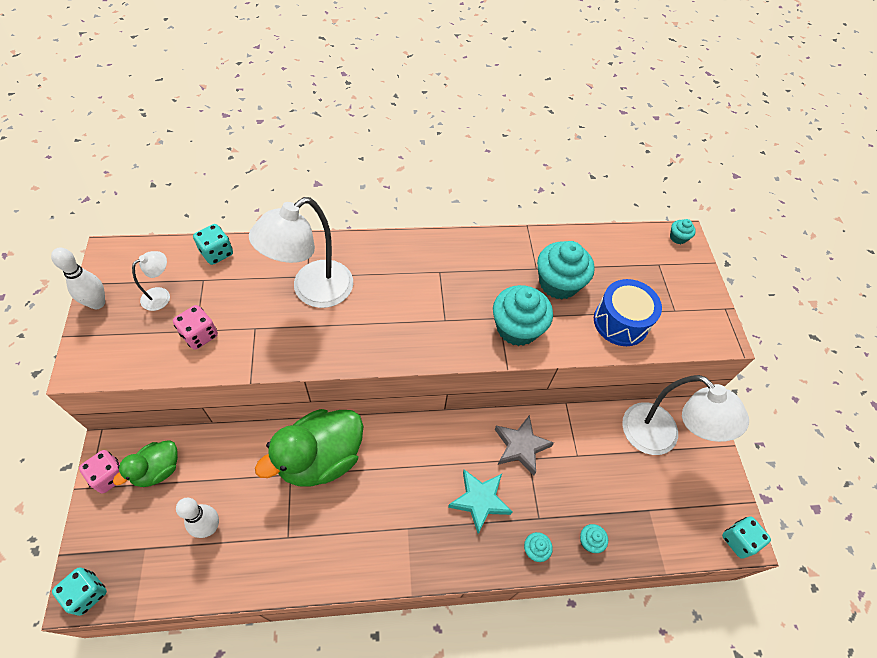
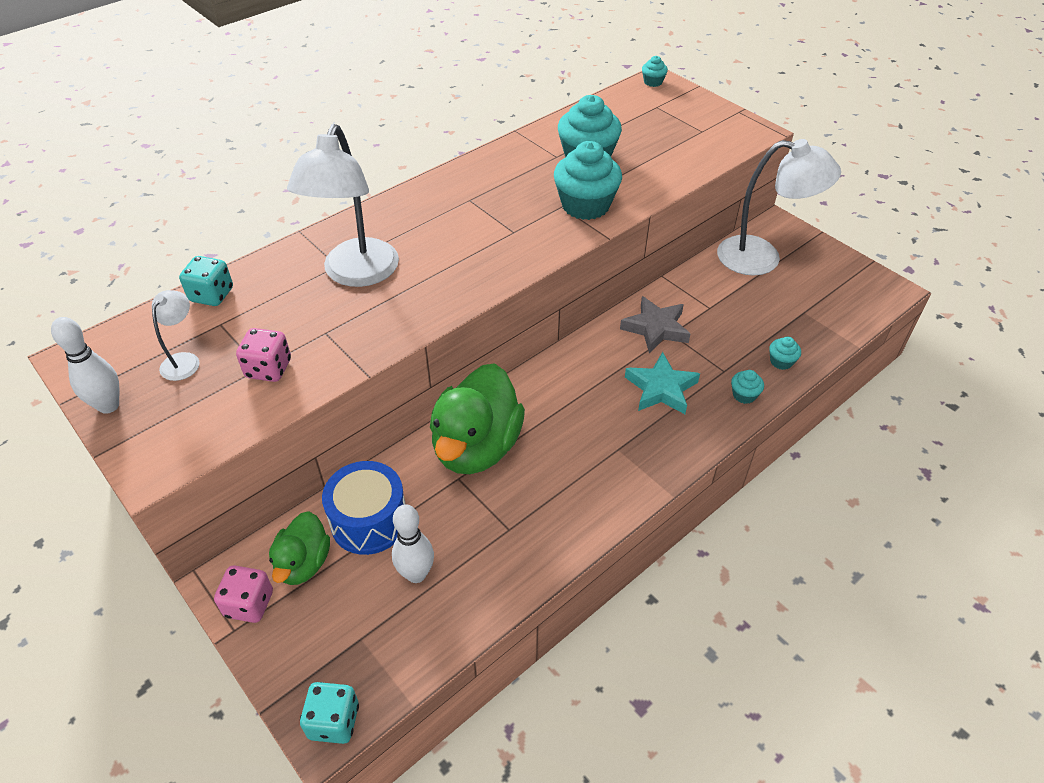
camera: 30 degrees left, 10 degrees down
(620, 322) = (668, 159): blue drum -> blue drum (369, 521)
(738, 540) = (888, 292): turquoise dice -> none

